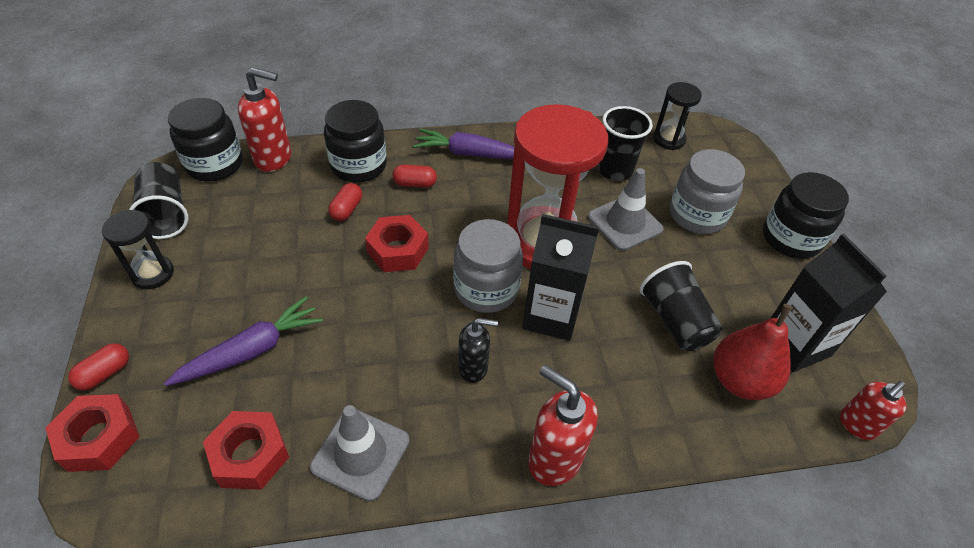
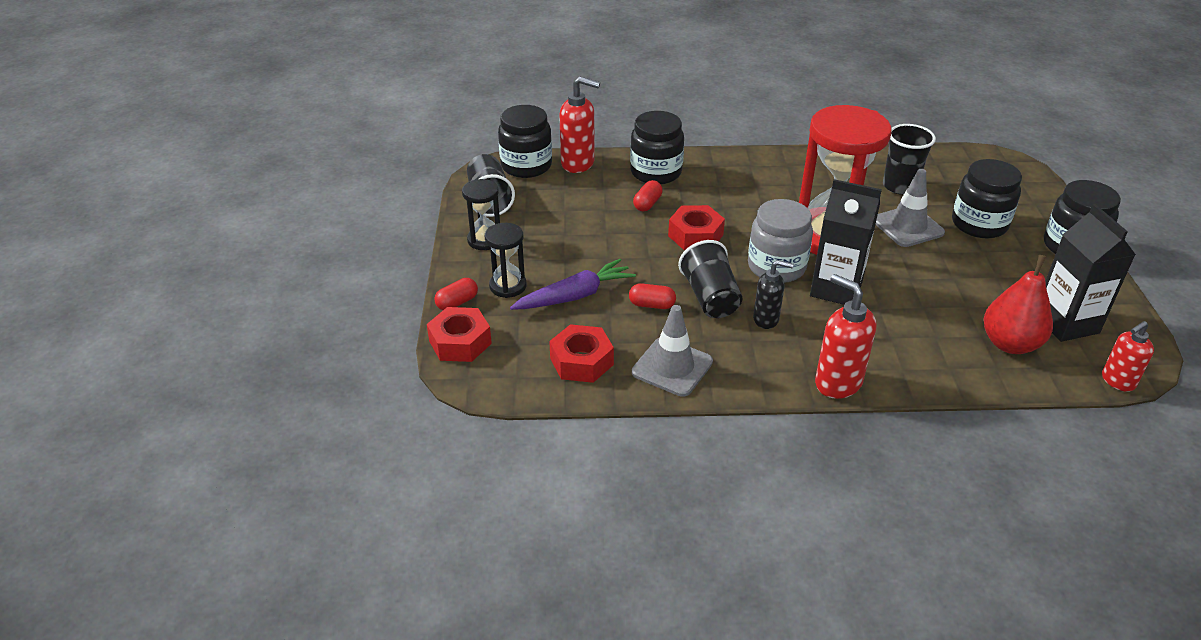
camera: 10 degrees right, 10 degrees down
(415, 184) = (708, 188): red capsule -> red capsule (652, 305)
(470, 154) = (759, 168): purple carrot -> none
(668, 139) = (955, 164): black hourglass -> black hourglass (508, 286)
(675, 321) = (952, 299): black cup -> black cup (710, 298)
(697, 215) = (979, 224): grey jar -> black jar

